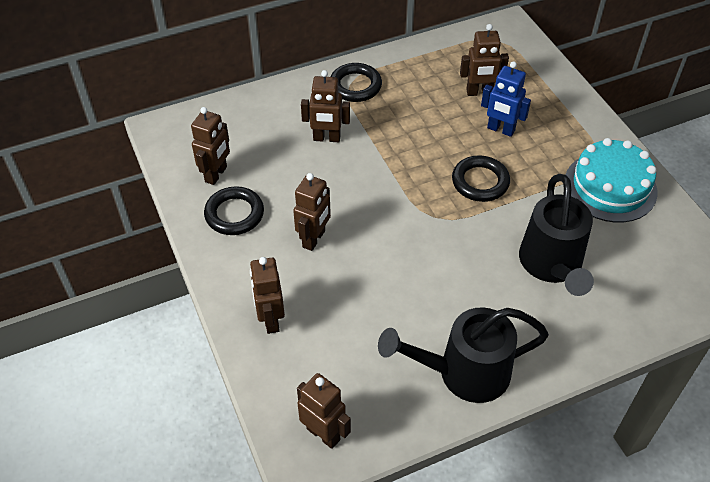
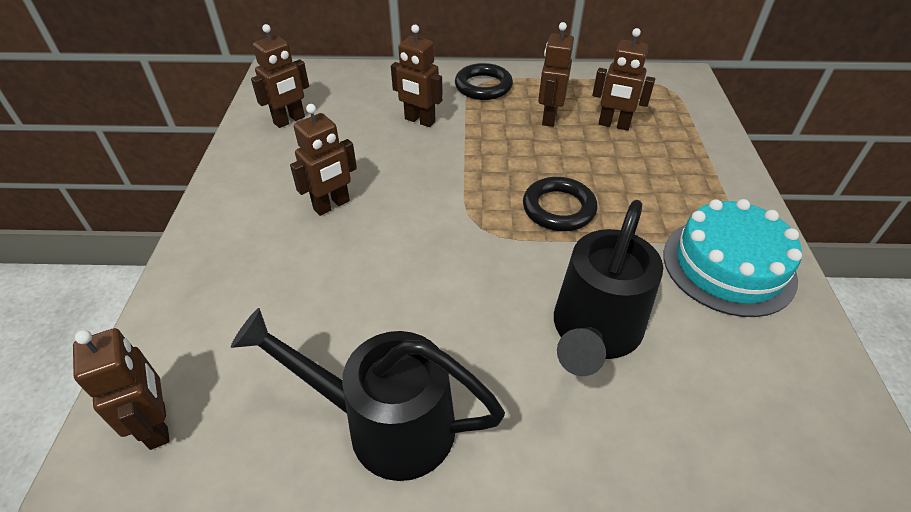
camera: 25 degrees right, 5 degrees down
(234, 214) = (275, 158): black ring -> none
(270, 320) = (219, 269): brown robot -> brown robot (549, 118)
(500, 130) = (617, 165): blue robot -> none

